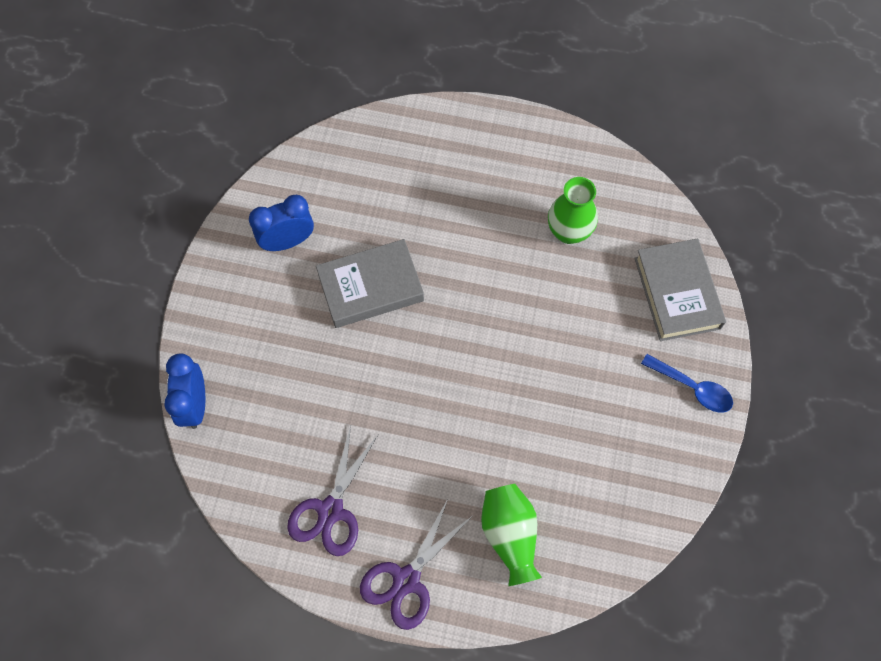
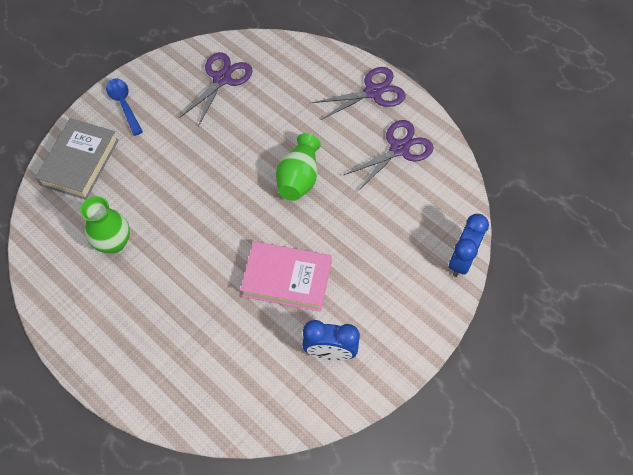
camera: 150 degrees left, 5 degrees down
(370, 287) = (287, 279): grey book -> pink book
(510, 535) = (297, 84): green vase -> green vase (299, 178)
(607, 489) = (222, 79): none -> purple scissors

